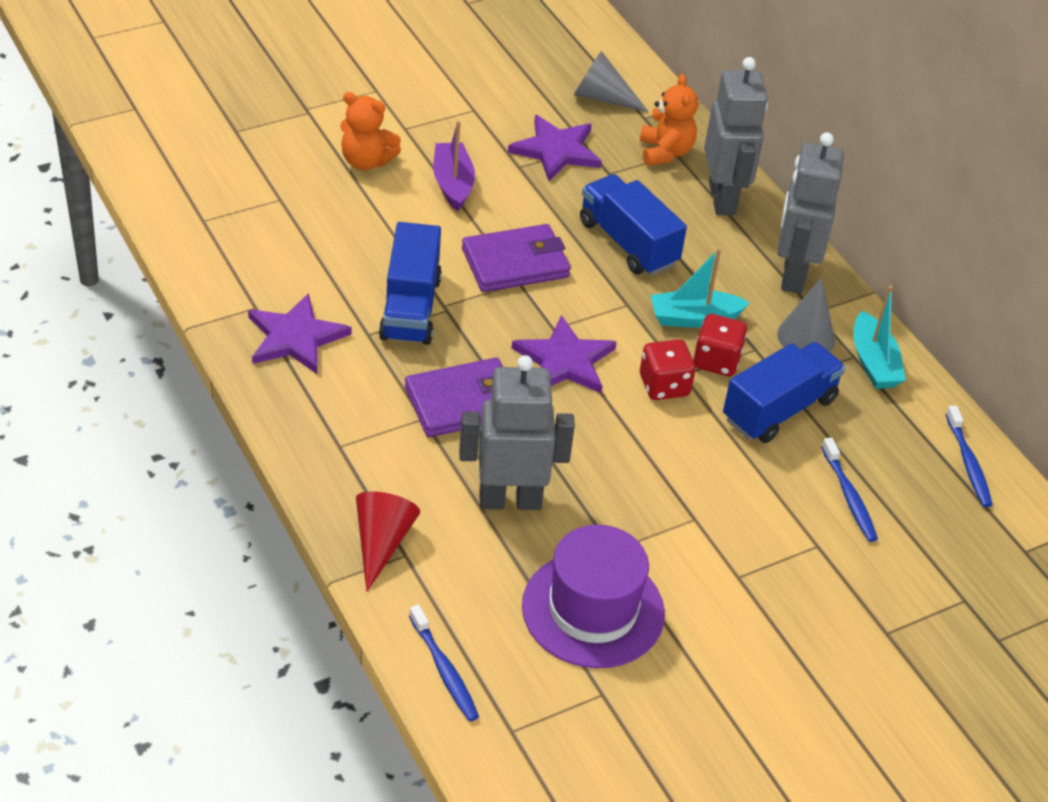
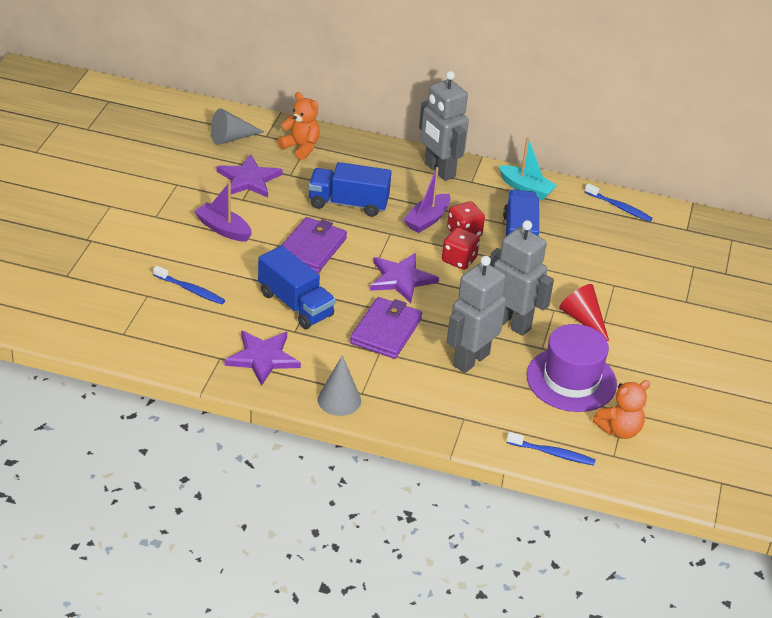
camera: 45 degrees left, 5 degrees down
(366, 161) = (162, 246): orange teddy bear -> orange teddy bear (619, 430)
(381, 543) = (446, 421): red cone -> red cone (583, 319)
(694, 318) = (427, 220): turquoise boat -> purple boat
(723, 199) = (359, 154): grey robot -> grey robot (511, 323)
(806, 337) = (484, 196): grey cone -> grey cone (339, 400)
(849, 496) = (597, 255): blue toothbrush -> blue toothbrush (190, 290)

